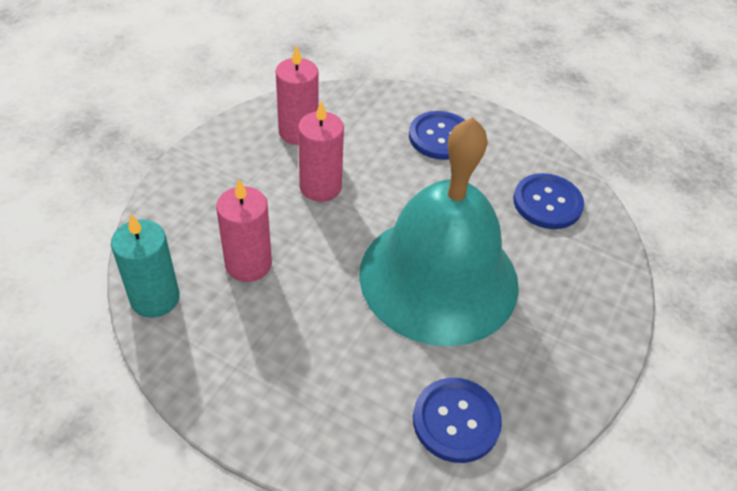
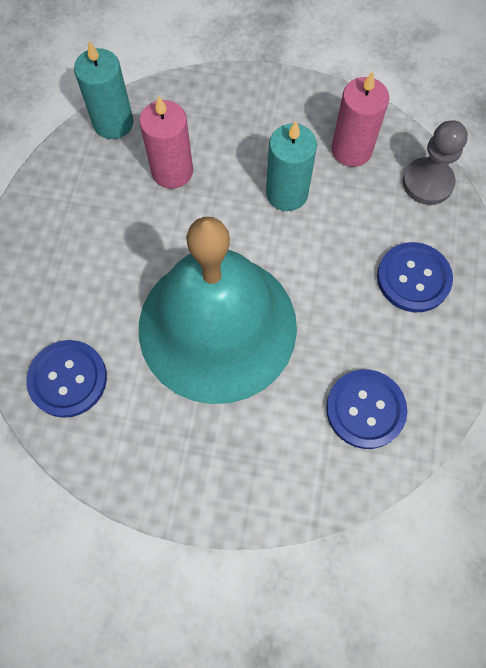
camera: 75 degrees right, 20 degrees up
(320, 187) = (287, 193): pink candle -> turquoise candle
(355, 100) = (427, 183): none -> grey pawn

